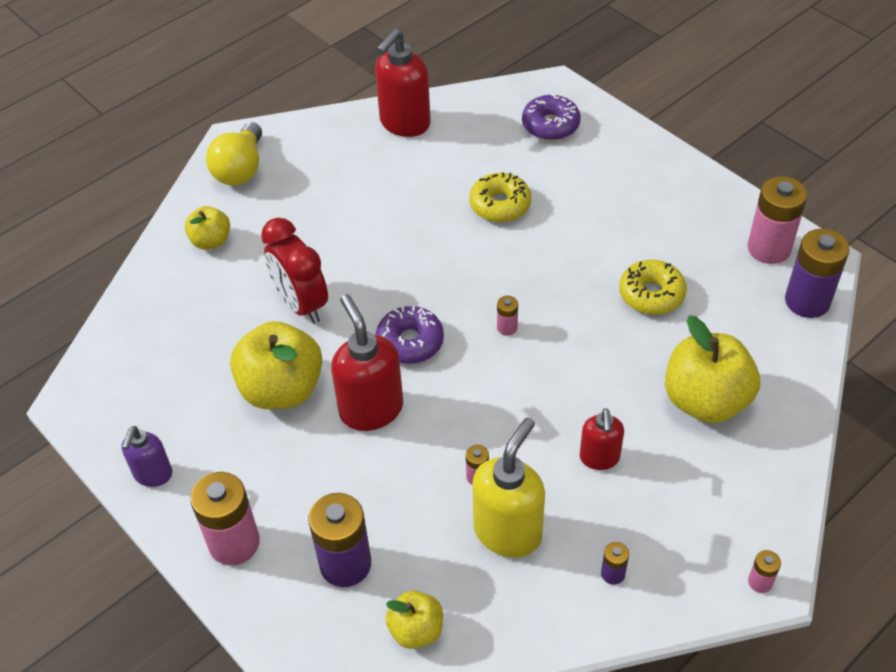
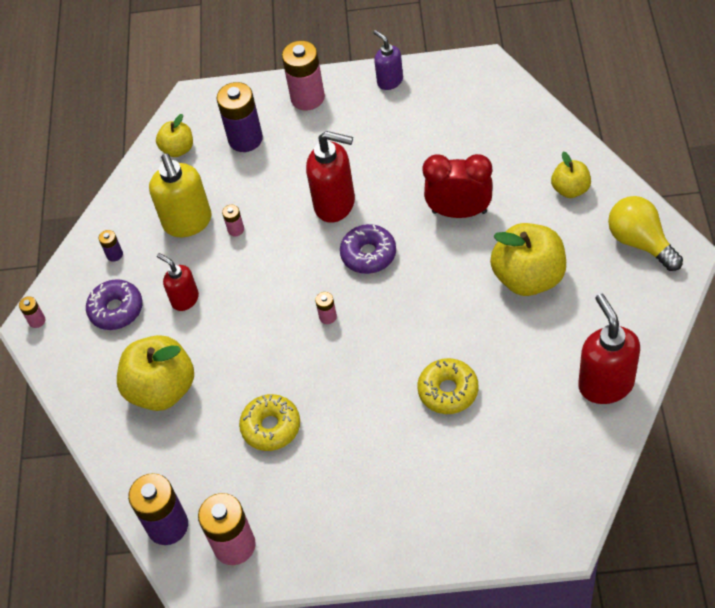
camera: 135 degrees right, 5 degrees up
(282, 389) = (395, 167): yellow apple -> yellow apple (528, 277)
(550, 125) = (510, 495): purple donut -> purple donut (116, 310)

